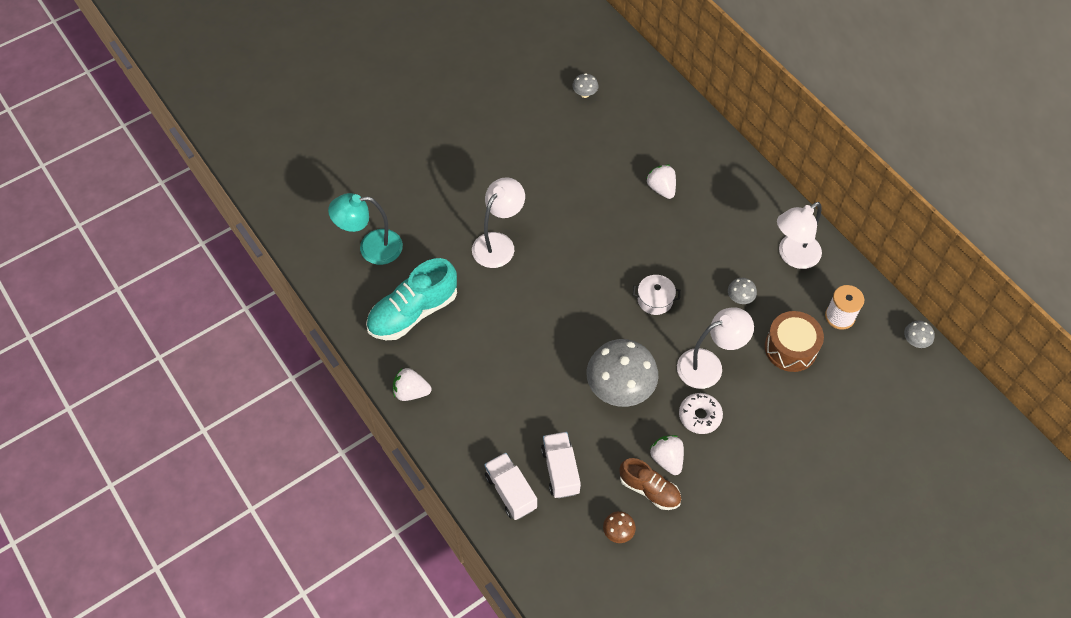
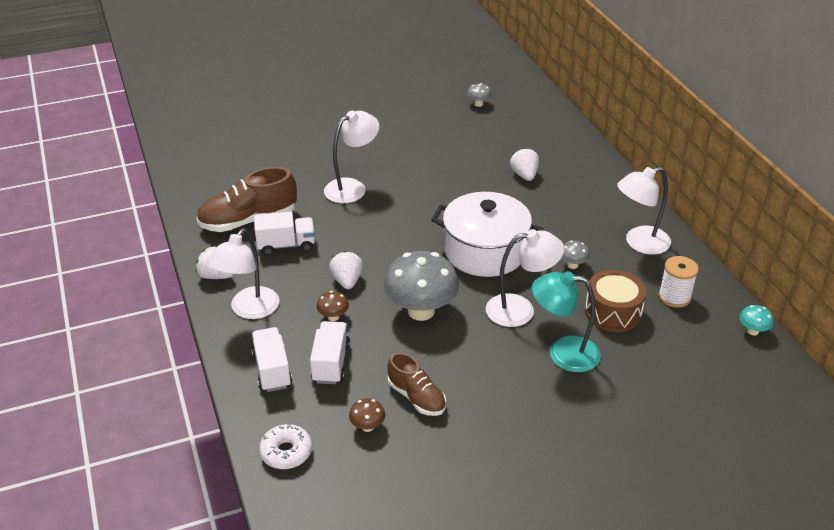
camera: 15 degrees right, 20 degrees down
(371, 248) = (235, 172): turquoise lamp -> turquoise lamp (563, 353)
(413, 312) = (248, 221): turquoise shoe -> brown shoe
(460, 426) = (249, 310): none -> white lamp
(463, 336) = (286, 245): none -> white truck
(542, 415) = (333, 317): none -> brown mushroom
(655, 300) = (485, 251): white pot -> white pot, size x2.24
(667, 459) = (446, 376): white strawberry -> white strawberry (347, 281)
(699, 416) = (495, 348): white donut -> white donut (286, 452)
(915, 341) = (752, 331): grey mushroom -> turquoise mushroom

